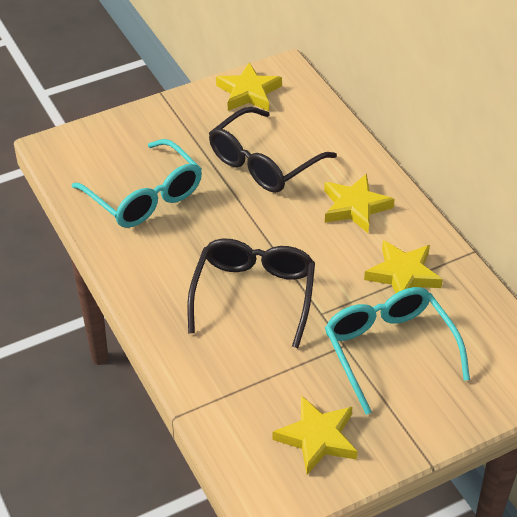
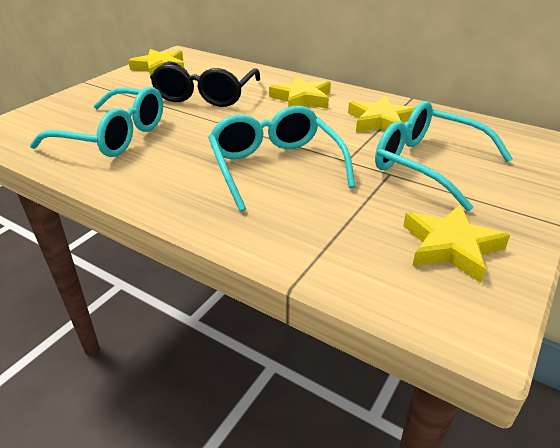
camera: 30 degrees left, 10 degrees down
(253, 295) = (275, 167): black glasses -> turquoise glasses

